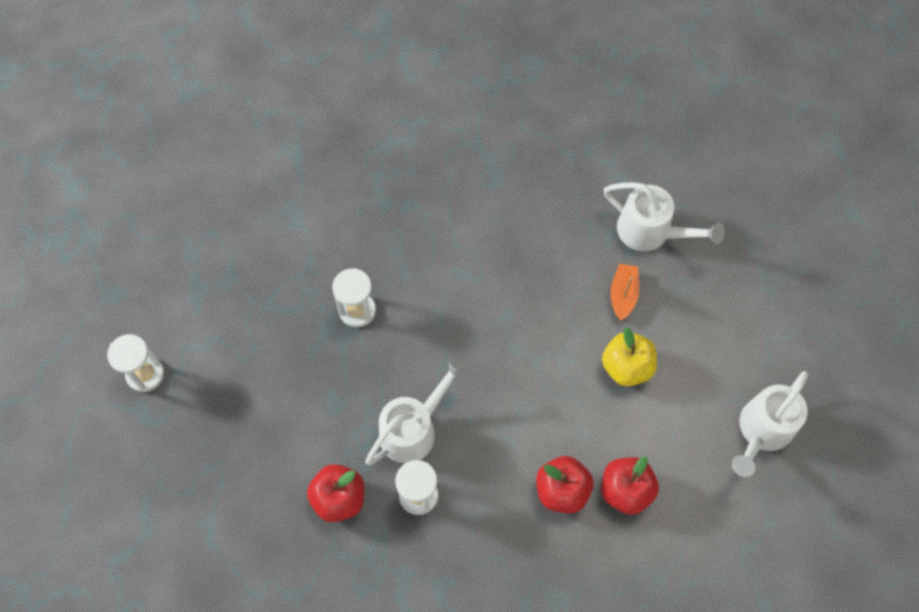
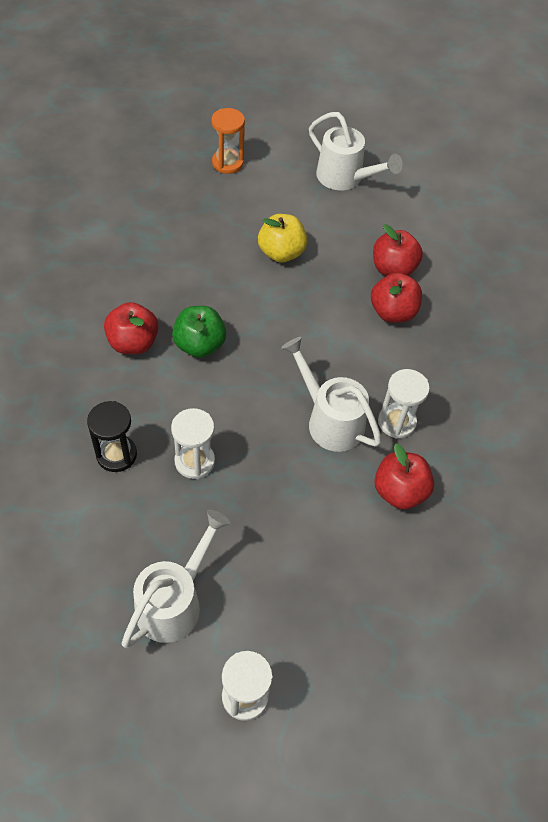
camera: 90 degrees left, 10 degrees down
(359, 245) = (116, 455): none -> black hourglass
(483, 240) = (133, 343): none -> red apple
(489, 299) = (199, 345): none -> green apple
(623, 295) = (211, 245): orange boat -> none
(651, 232) = (152, 217): white watering can -> white watering can (175, 601)
(753, 298) = (227, 163): none -> orange hourglass

